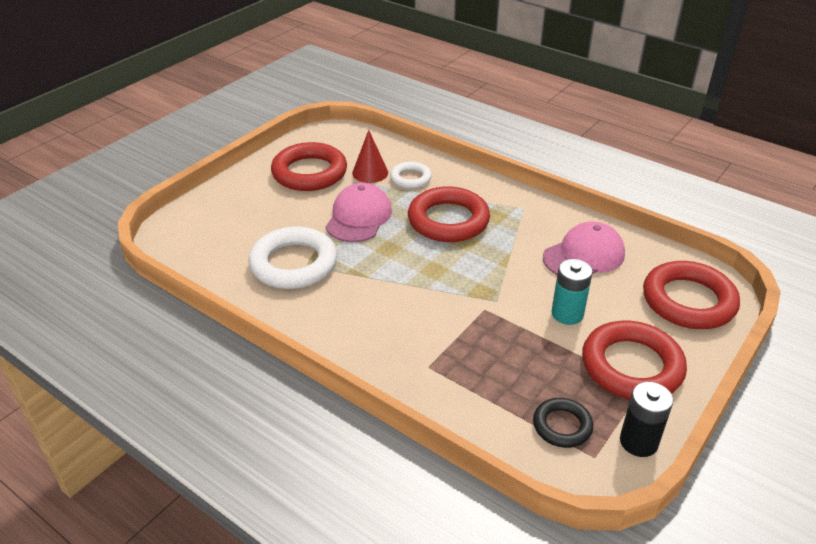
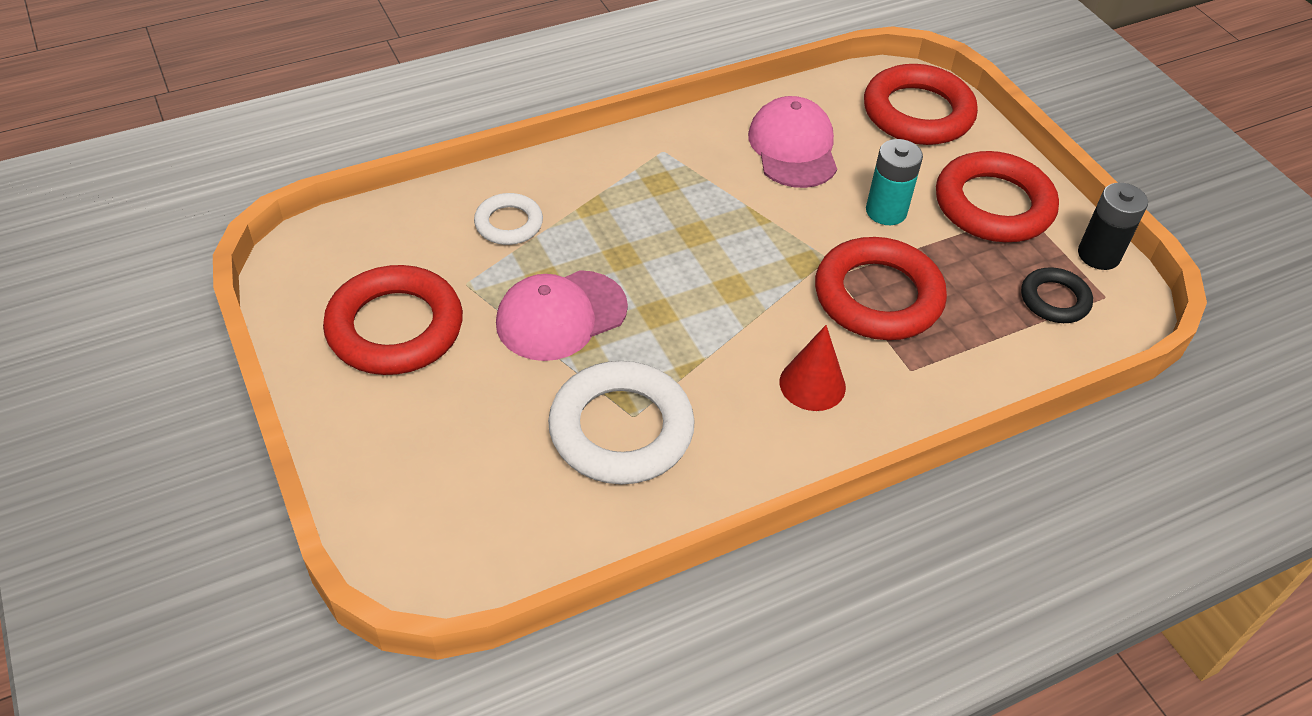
camera: 65 degrees left, 10 degrees up
(359, 217) = (561, 315): pink cap -> pink cap turned 75 degrees counterclockwise
(370, 172) = (456, 259): red cone -> red cone (812, 384)
(448, 220) = (638, 229): red ring -> red ring (878, 296)

